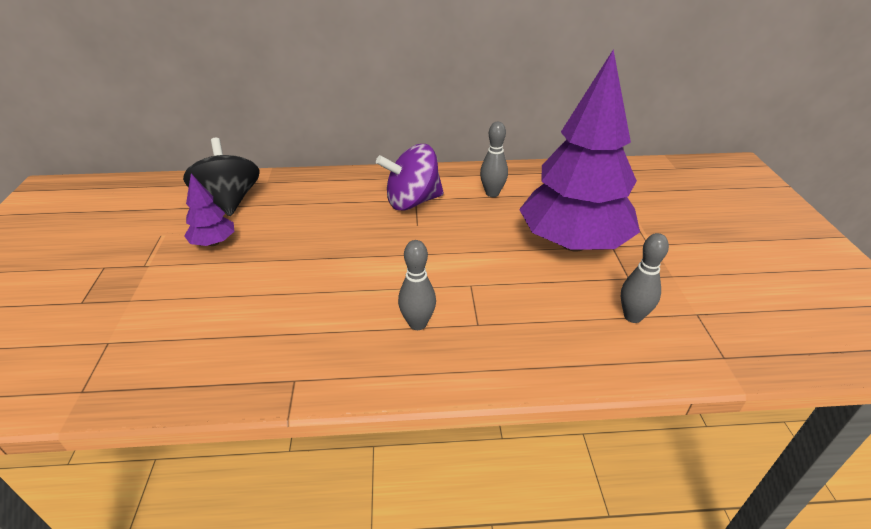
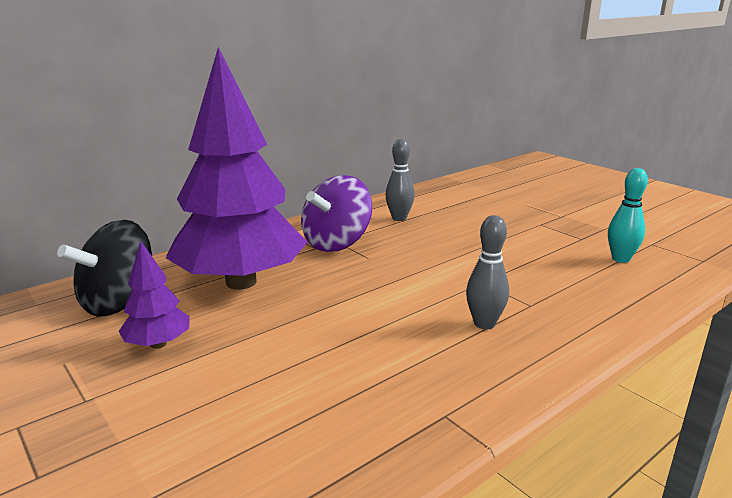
camera: 35 degrees left, 15 degrees down
(229, 201) = (119, 302): black spinning top -> black spinning top turned 90 degrees counterclockwise
(573, 243) = (512, 231): purple tree -> purple tree (241, 282)
(632, 316) = (620, 259): grey bowling pin -> turquoise bowling pin

